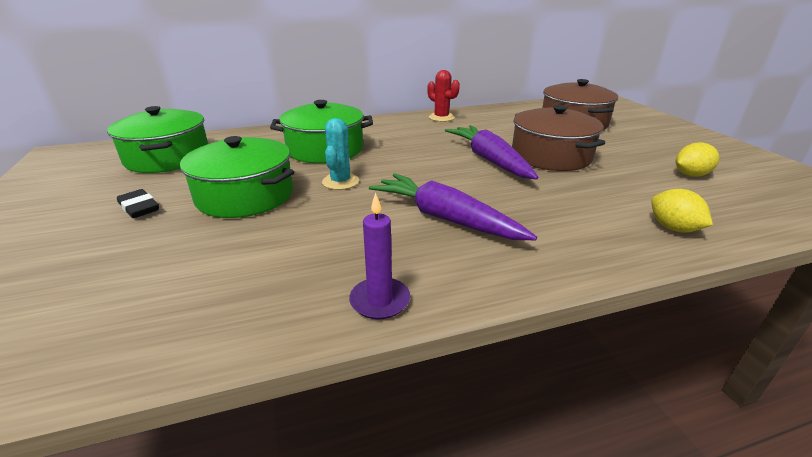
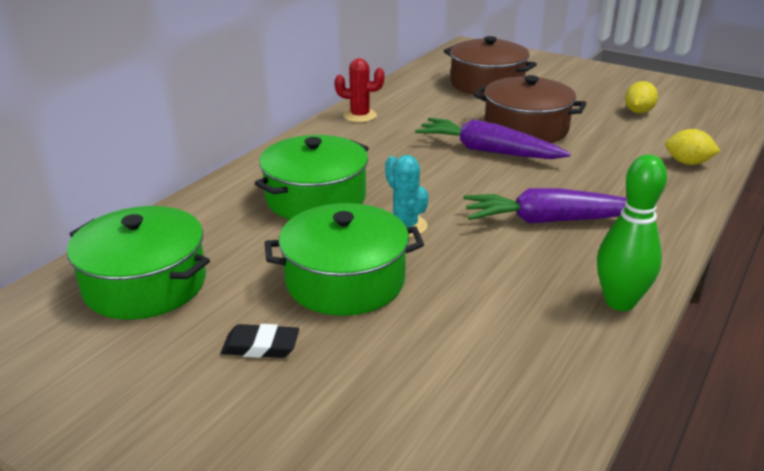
camera: 40 degrees left, 0 degrees up
(380, 301) = (620, 302): purple candle -> green bowling pin

